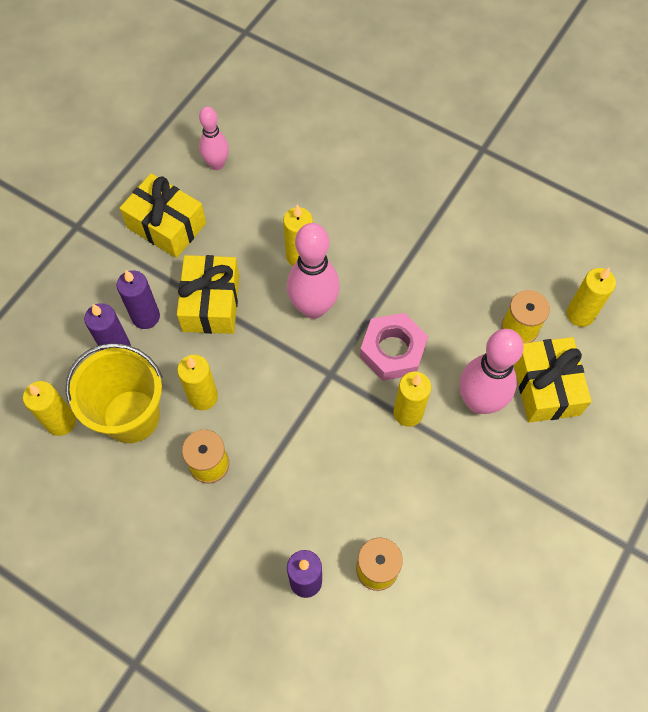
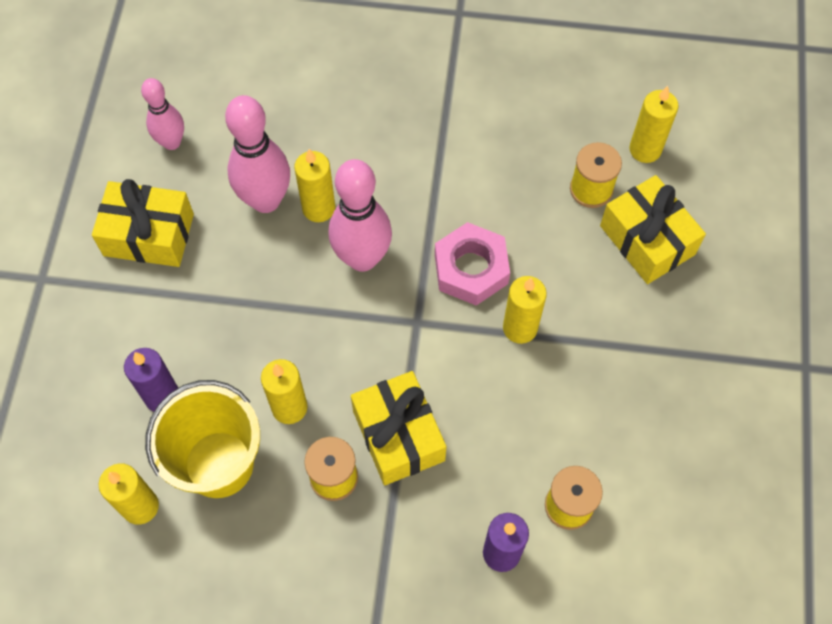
camera: 25 degrees left, 0 degrees up
(146, 317) = (178, 347): purple candle -> none
(211, 303) = (245, 301): yellow gift -> yellow gift (398, 435)
(479, 402) = (587, 284): pink bowling pin -> pink bowling pin (265, 200)

